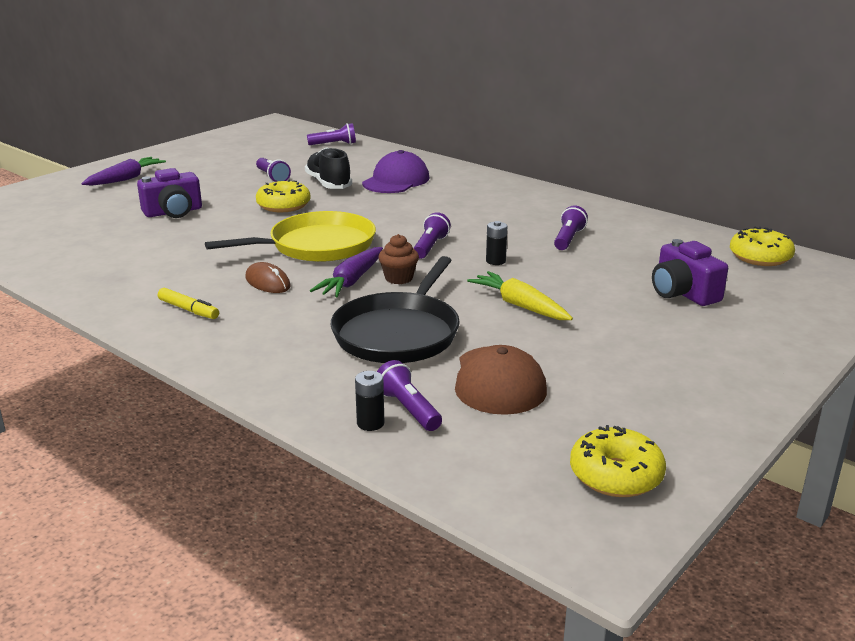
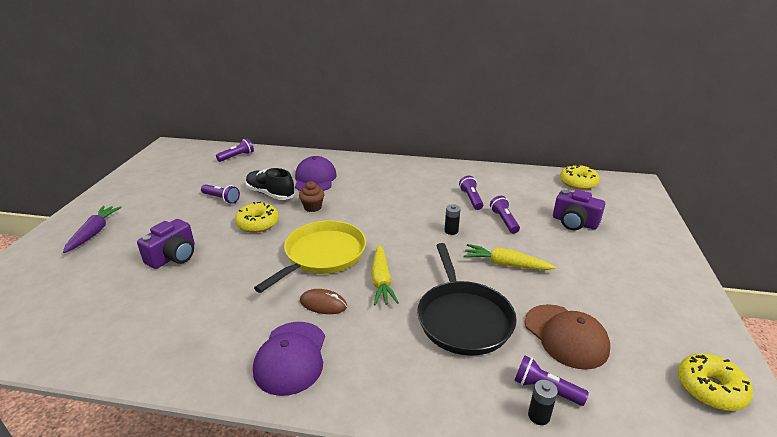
camera: 30 degrees left, 5 degrees up
(188, 310) = (291, 357): yellow marker -> purple cap
(351, 281) = (381, 281): purple carrot -> yellow carrot
(399, 278) = (409, 267): brown cupcake -> brown cupcake (312, 207)
(430, 247) = (399, 231): purple flashlight -> purple flashlight (504, 221)

